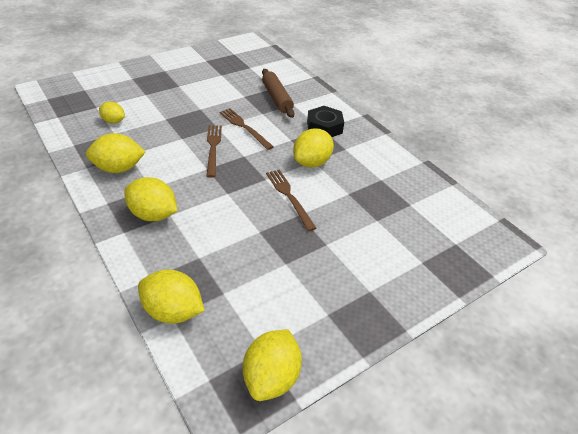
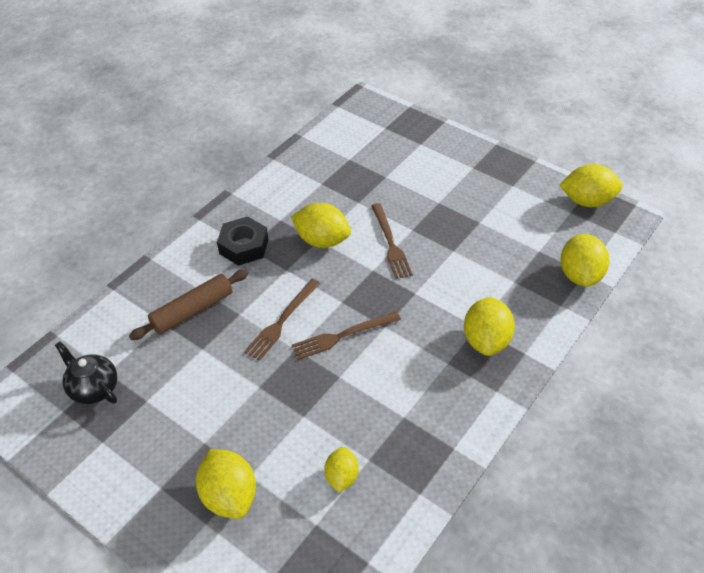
camera: 105 degrees left, 5 degrees up
(118, 168) = (435, 412): yellow lemon -> yellow lemon (229, 496)
(242, 62) = (93, 388): none -> black teapot
(289, 197) = (390, 243): brown fork -> brown fork turned 60 degrees counterclockwise

